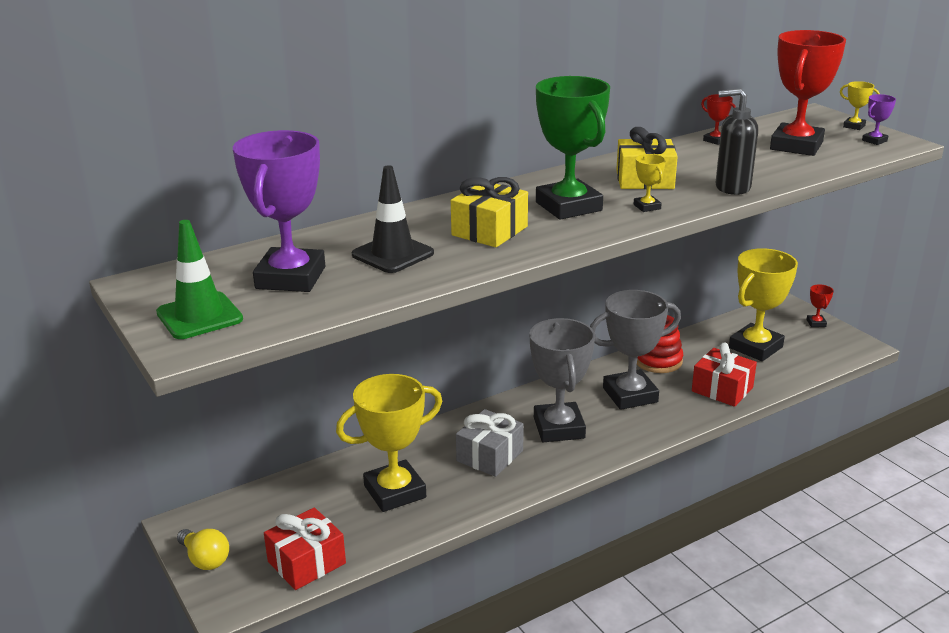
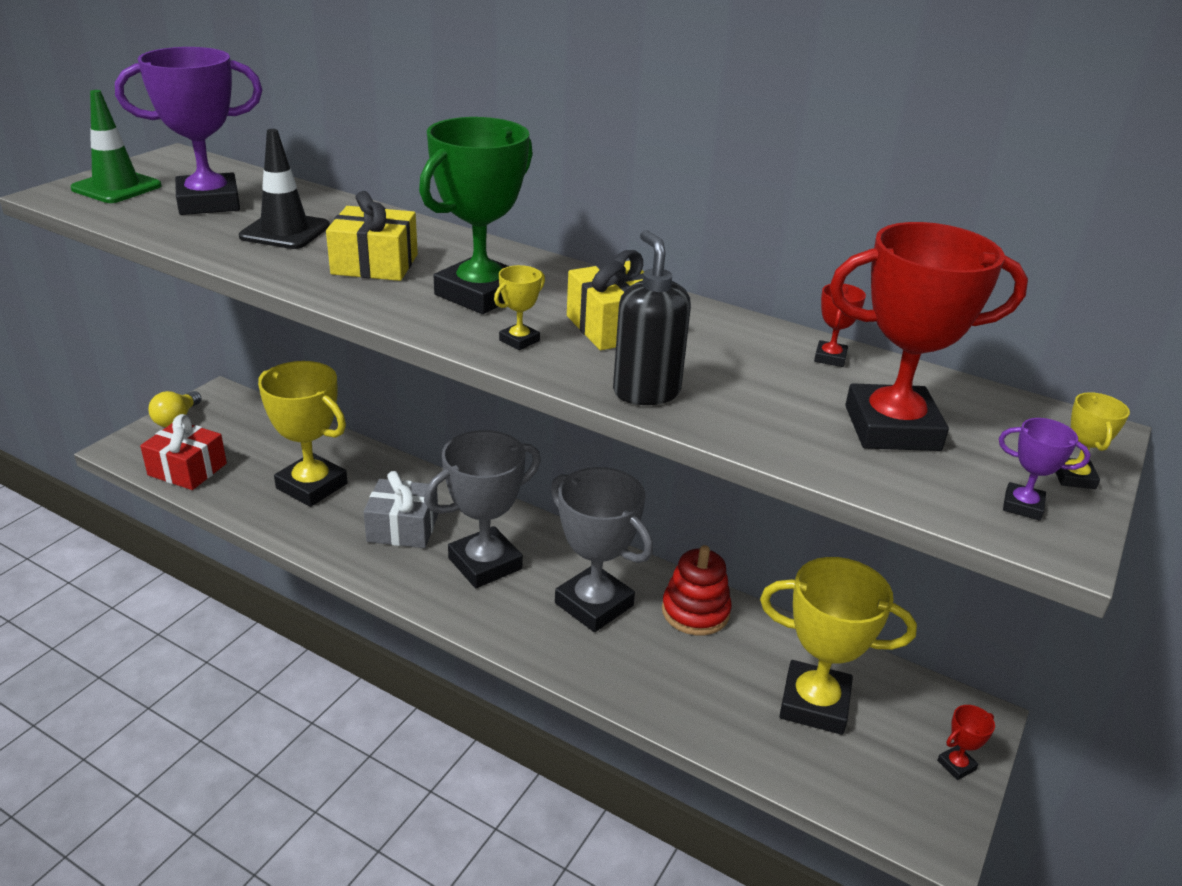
camera: 60 degrees right, 5 degrees up
(722, 389) = (670, 689): red gift -> none

